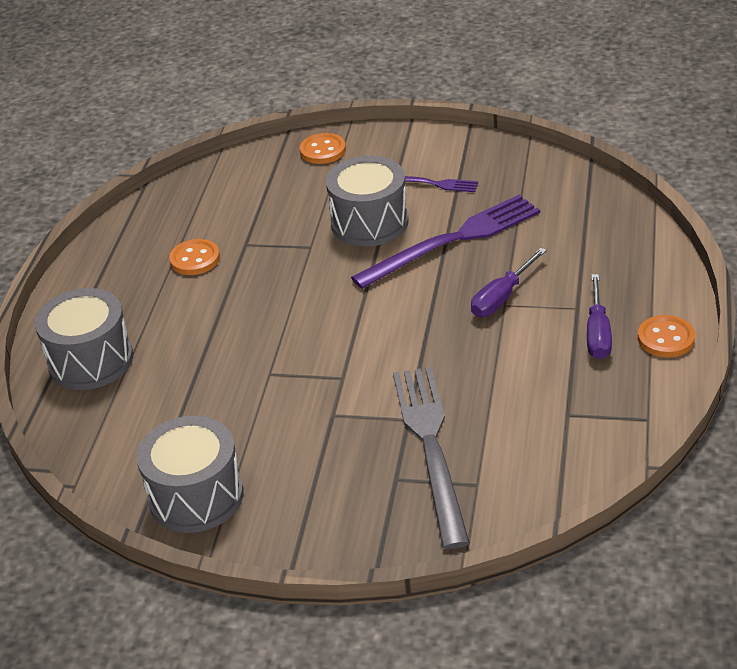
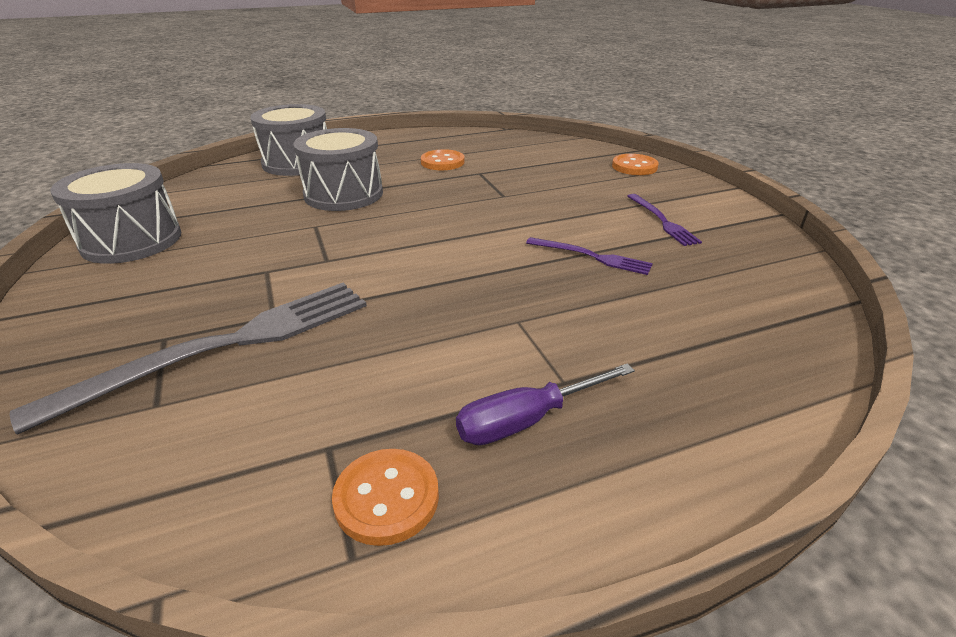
camera: 55 degrees right, 5 degrees down
(369, 222) = (566, 210): grey drum -> grey drum (343, 194)
(453, 240) = (592, 256): purple fork -> purple fork, size x0.50
(502, 297) = (529, 315): purple screwdriver -> none
(666, 338) = (576, 509): orange button -> orange button (386, 498)

